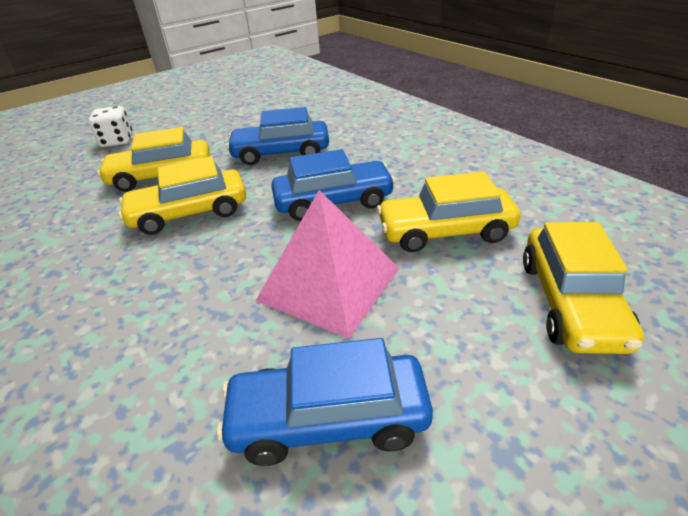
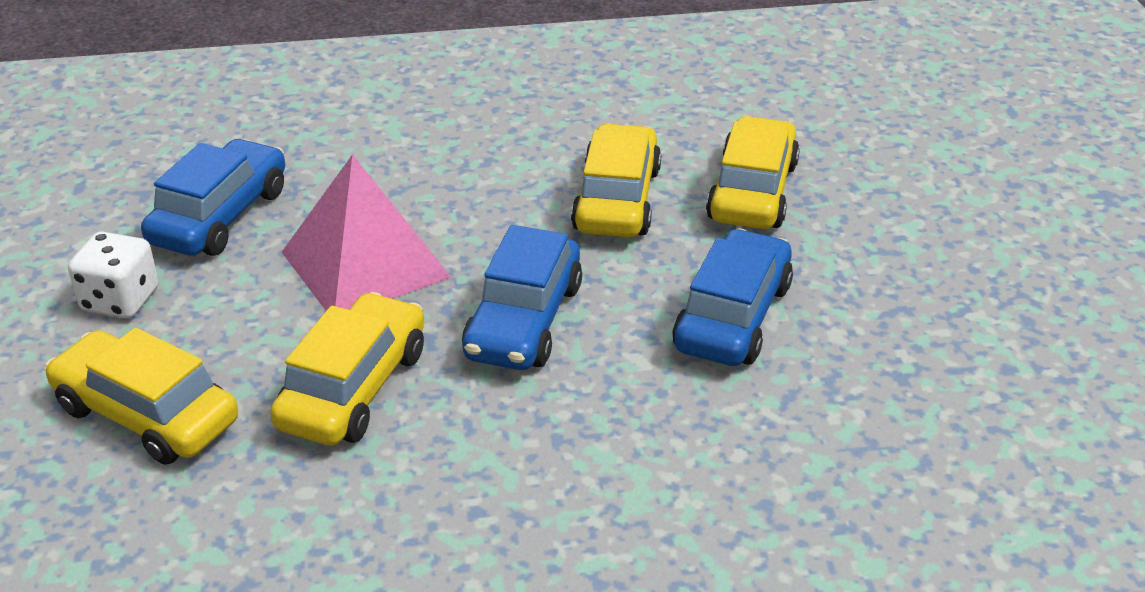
camera: 115 degrees right, 0 degrees up
(117, 141) = (934, 165): white dice -> white dice (120, 300)

